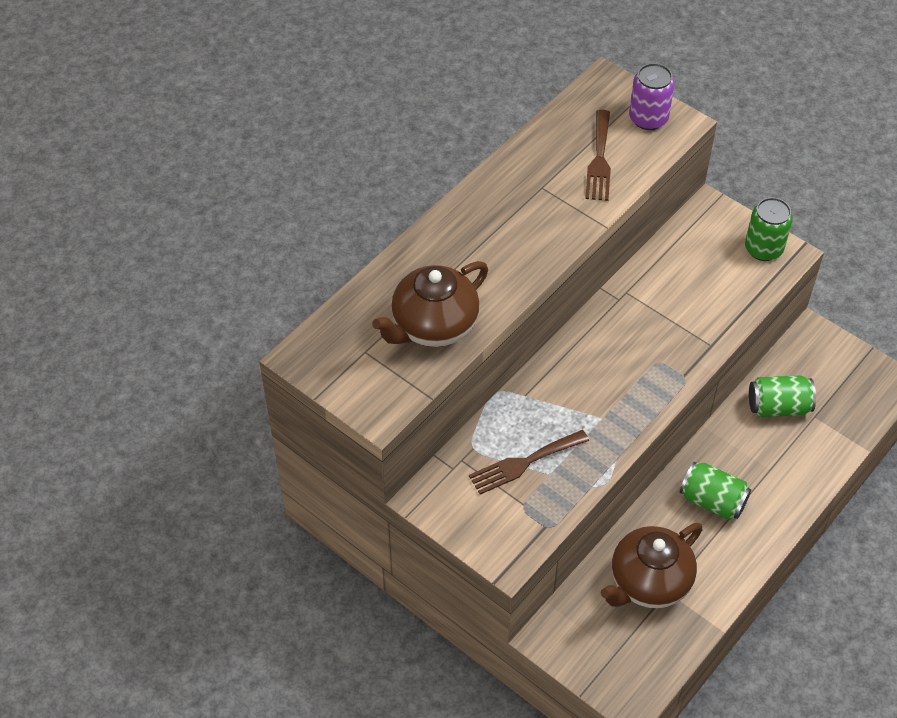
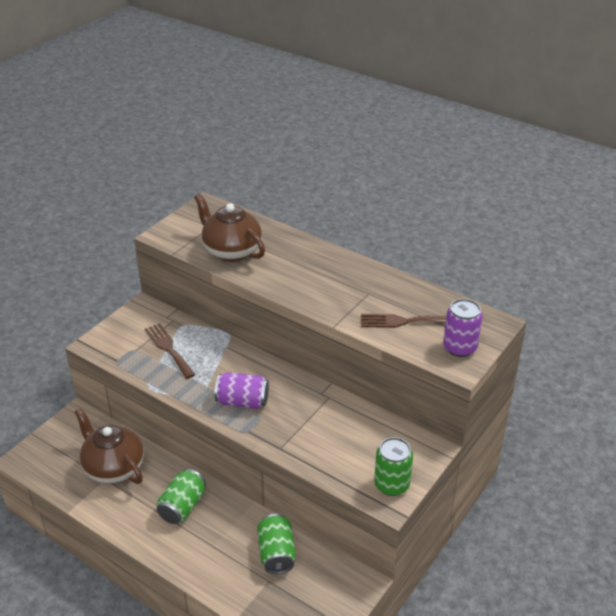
camera: 85 degrees right, 15 degrees down
(632, 380) = (242, 402): none -> purple can

